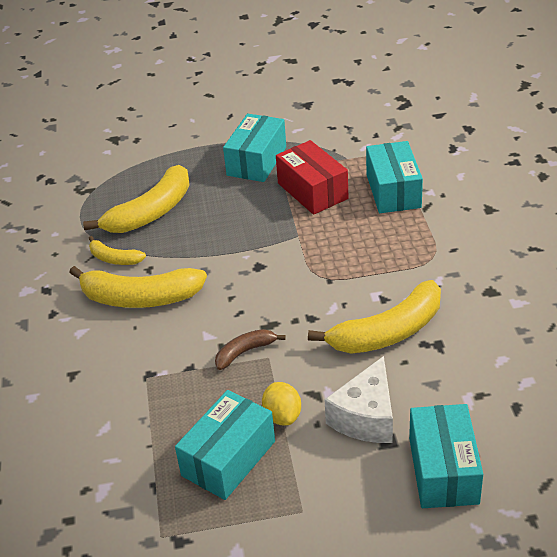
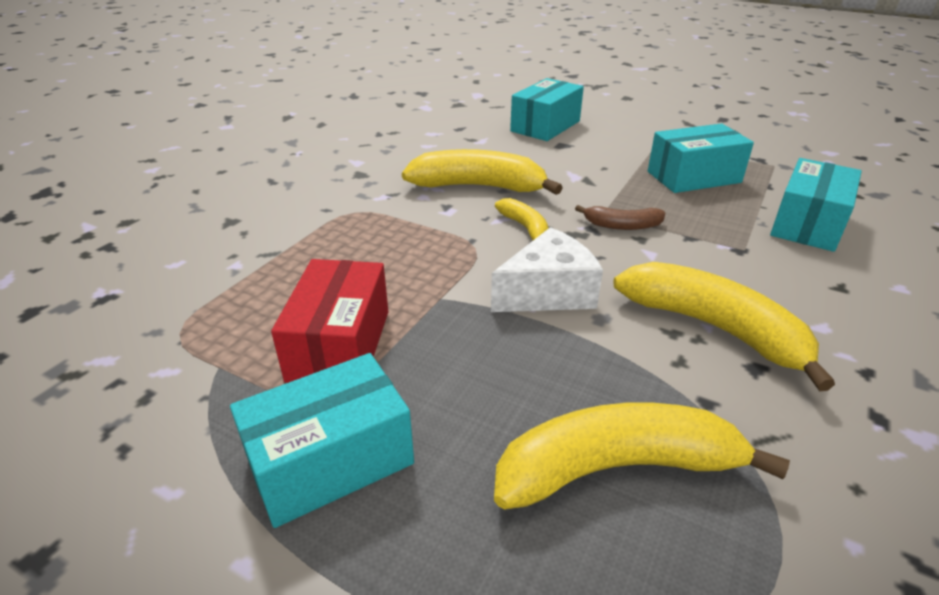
camera: 145 degrees left, 5 degrees down
(114, 259) = (732, 409): yellow banana -> yellow banana (525, 228)
(282, 416) = (627, 180): yellow lemon -> none
(366, 417) = (563, 158): white cheese -> white cheese (548, 293)
(393, 191) = (263, 287): turquoise box -> turquoise box (807, 224)

